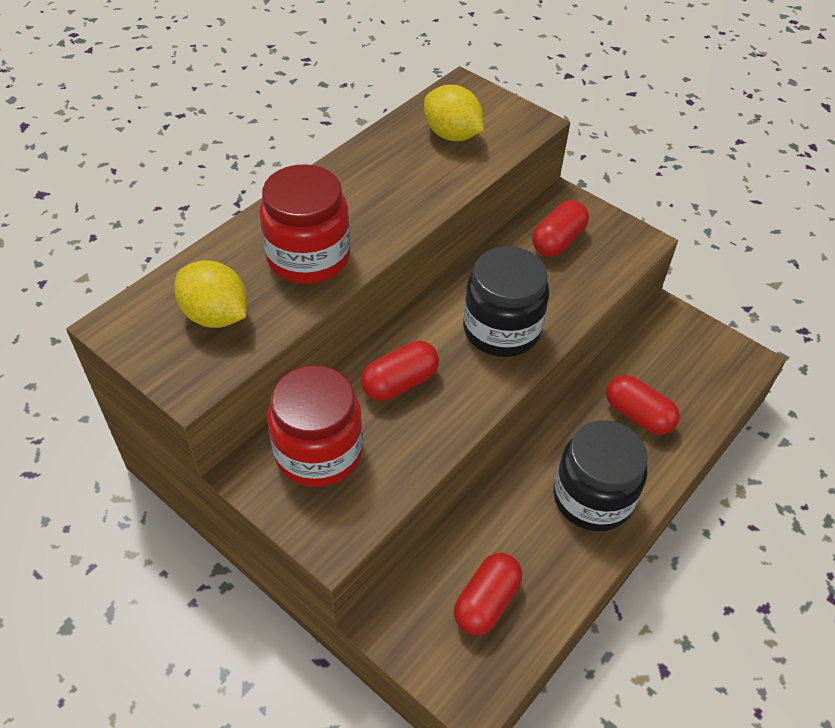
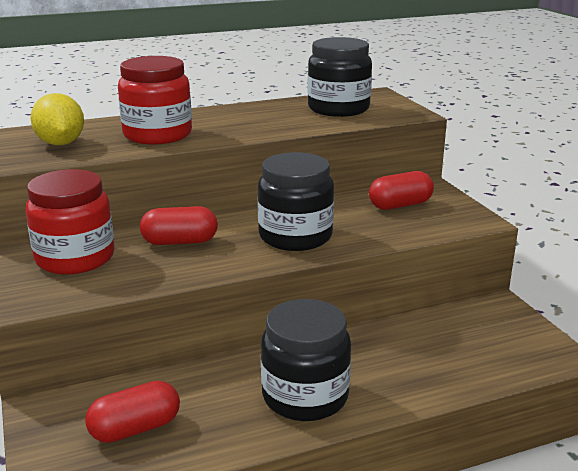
camera: 30 degrees right, 25 degrees down
(452, 135) = (338, 109): yellow lemon -> black jar
(638, 415) = (405, 358): red capsule -> none

